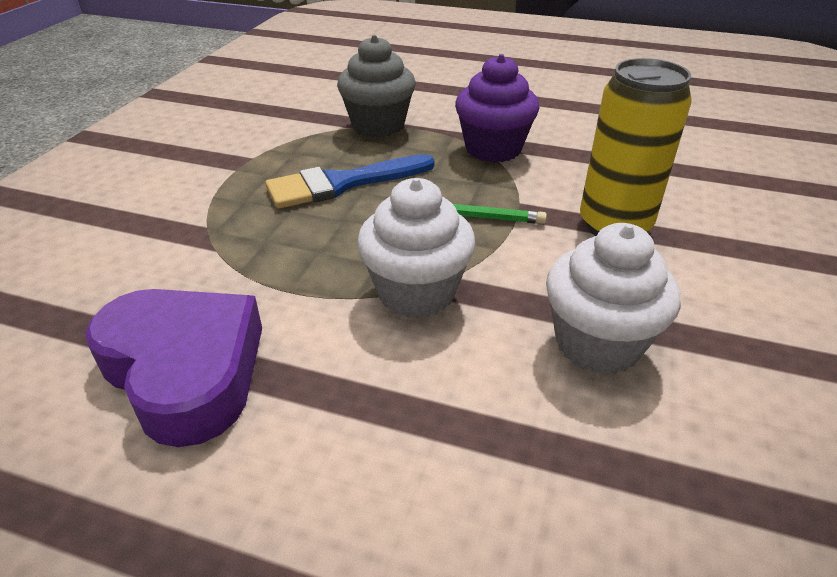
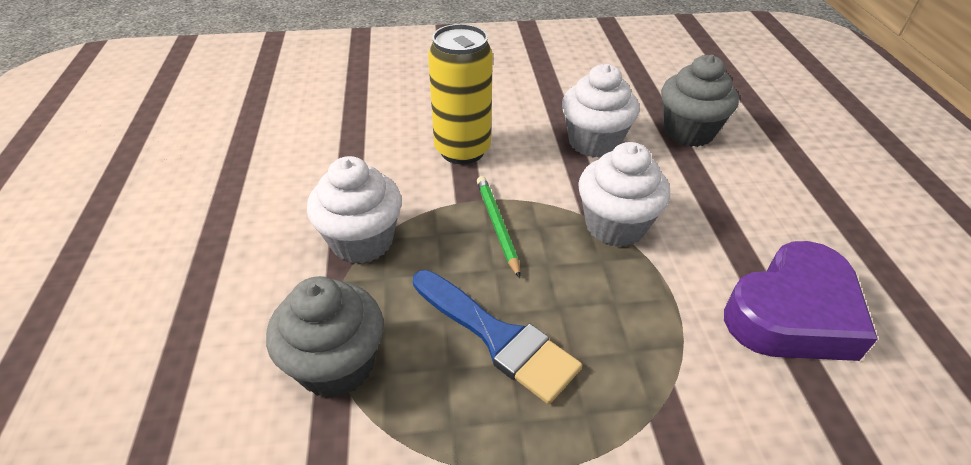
camera: 115 degrees left, 5 degrees up
(185, 370) = (792, 313): purple heart -> purple heart turned 150 degrees counterclockwise
(493, 149) = (362, 241): purple cupcake -> white cupcake
(593, 488) = (688, 132): none -> grey cupcake

